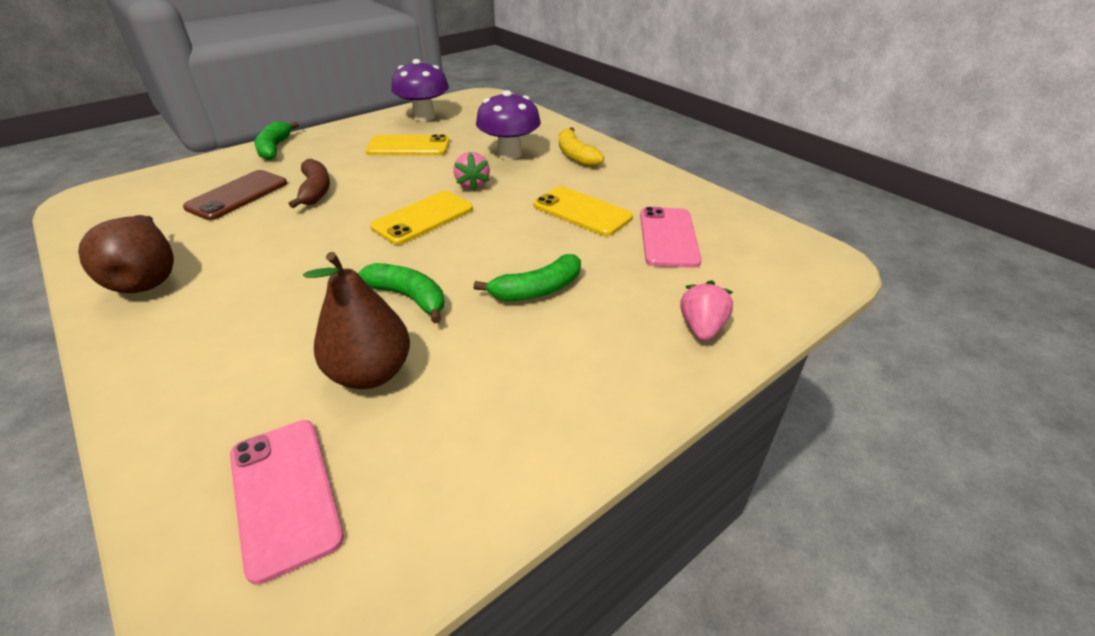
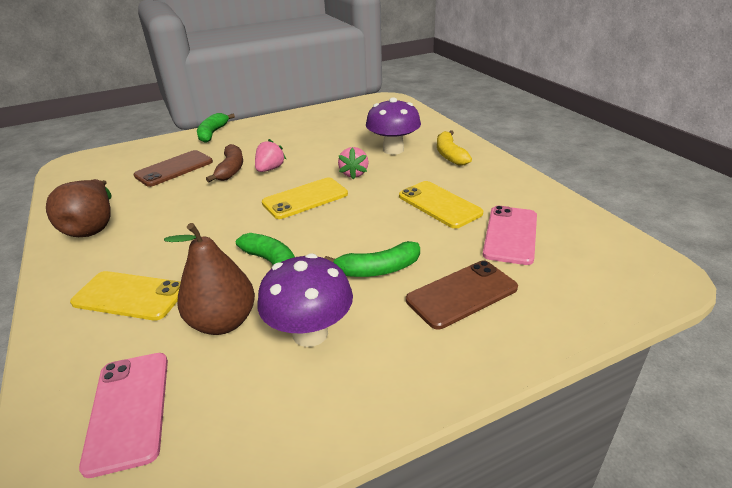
camera: 15 degrees right, 5 degrees down
(408, 146) = (313, 138): yellow phone -> yellow phone (130, 296)
(424, 117) = (333, 114): purple mushroom -> purple mushroom (310, 333)
(637, 306) = (461, 294): none -> brown phone
(701, 328) = (515, 322): pink strawberry -> pink strawberry (270, 169)

